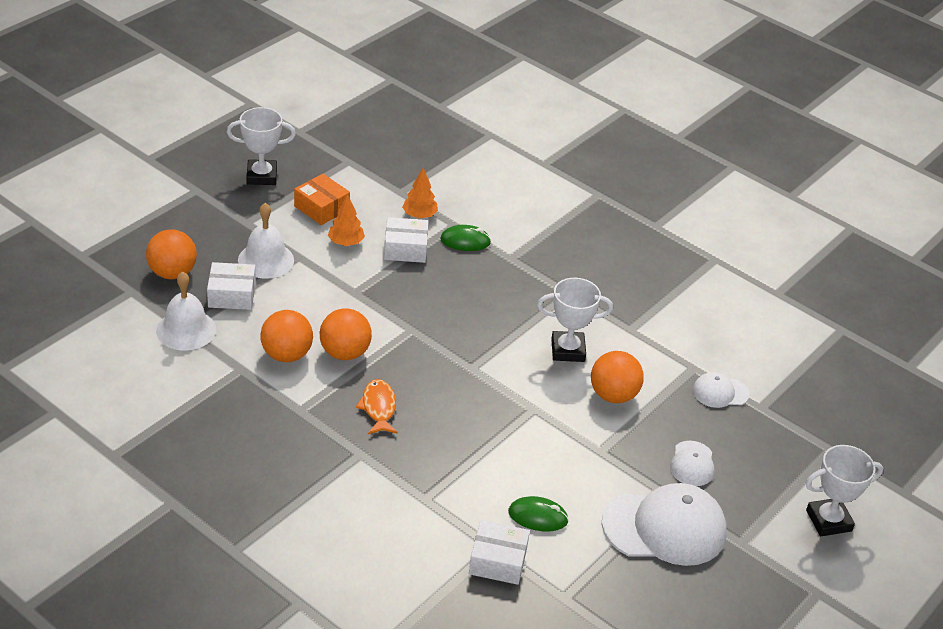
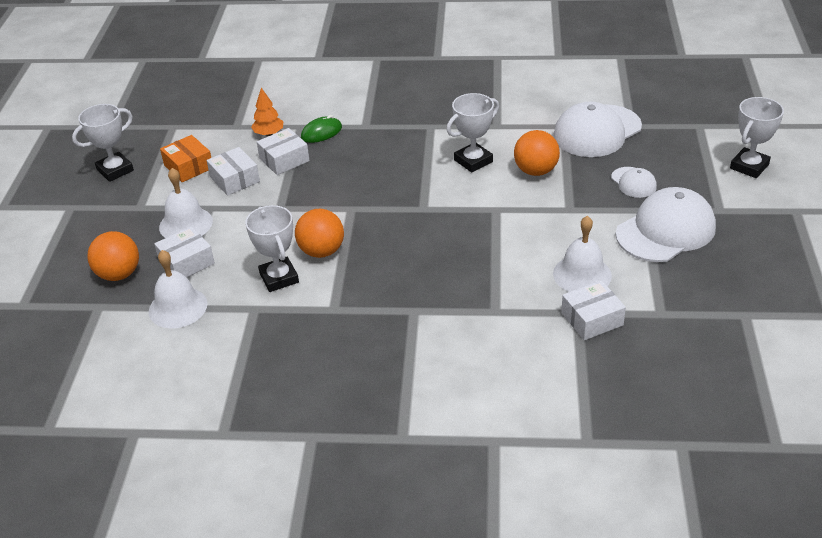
camera: 30 degrees left, 0 degrees up
(286, 355) = (279, 278): orange ball -> white trophy
(321, 208) = (188, 167): orange box -> orange box turned 45 degrees clockwise
(346, 242) = (235, 179): orange tree -> white box
(378, 407) = (390, 272): orange fish -> none
(538, 517) = (582, 274): green mouse -> white bell
(720, 392) = (597, 131): white cap -> white cap, size x2.01

